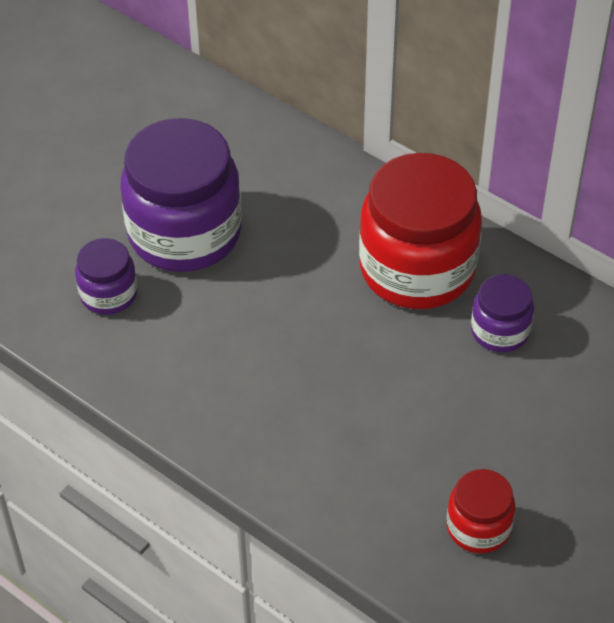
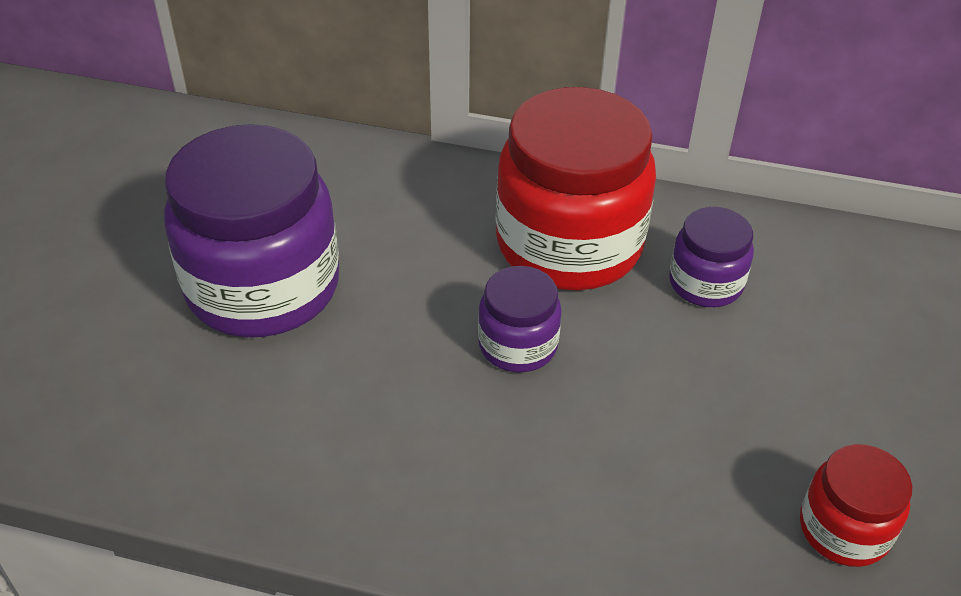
camera: 25 degrees left, 5 degrees down
(108, 294) = (194, 392): purple jar -> purple jar (518, 345)

